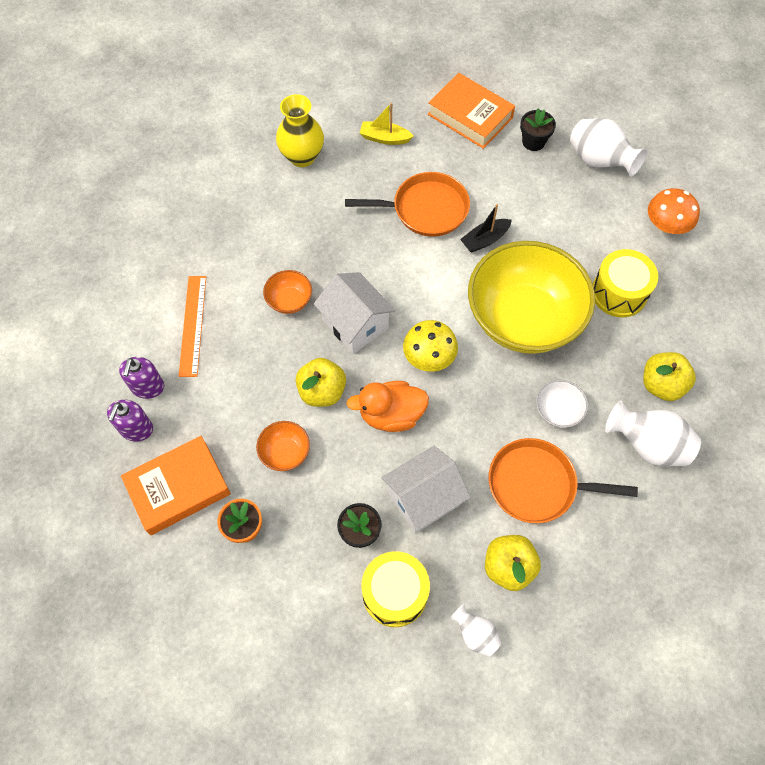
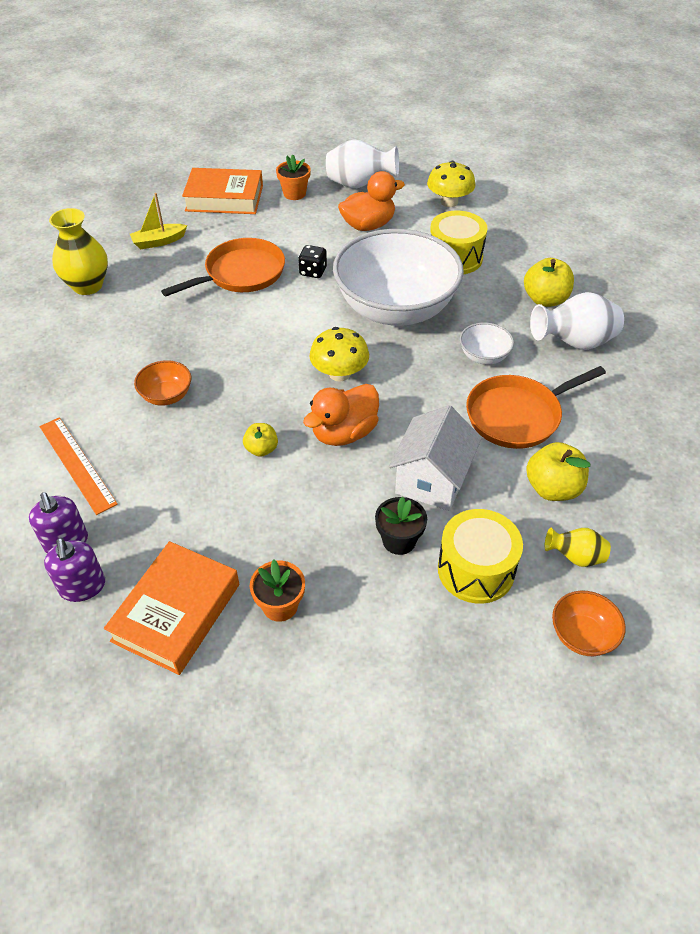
camera: 35 degrees left, 15 degrees down
(285, 452) = (267, 517): orange bowl -> orange bowl (582, 635)
(322, 391) = (261, 449): yellow apple -> yellow apple, size x0.60
(355, 324) = (248, 383): white house -> none
(475, 634) = (575, 557): white vase -> yellow vase
(484, 240) = (313, 272): black boat -> black dice
(523, 318) = (395, 309): yellow bowl -> white bowl
(533, 142) = (294, 193): black flower pot -> orange flower pot
(570, 214) = (368, 225): none -> orange duck
(666, 225) = (449, 202): orange mushroom -> yellow mushroom

